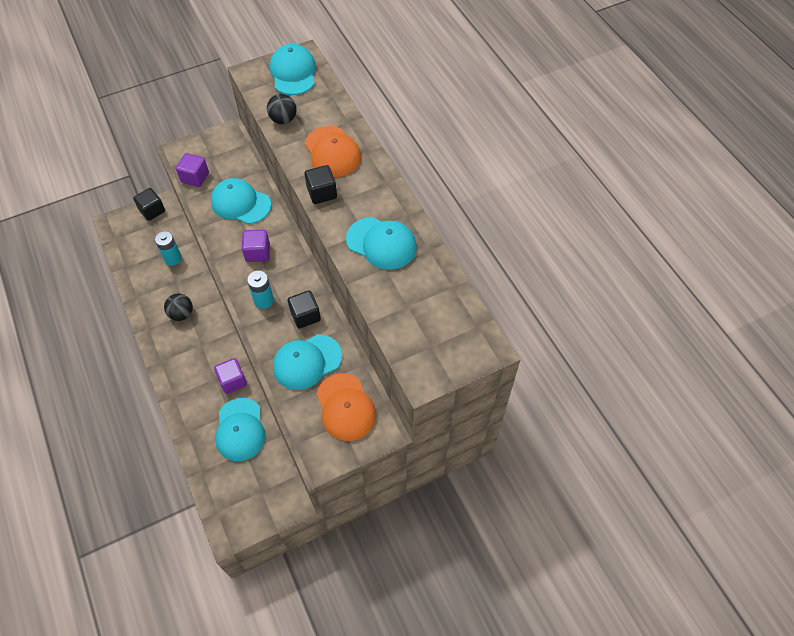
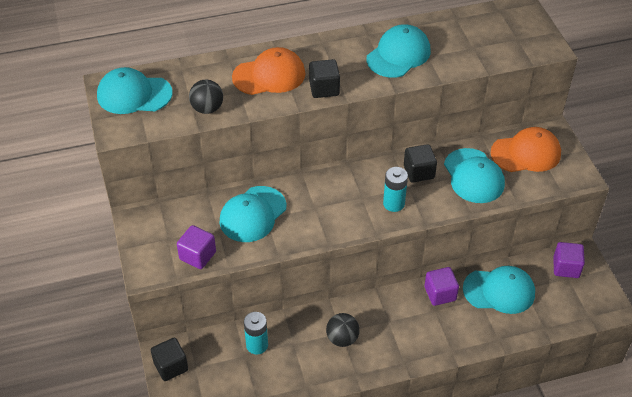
camera: 80 degrees left, 10 degrees down
(258, 253) = (329, 204): purple cube -> purple cube (566, 267)

